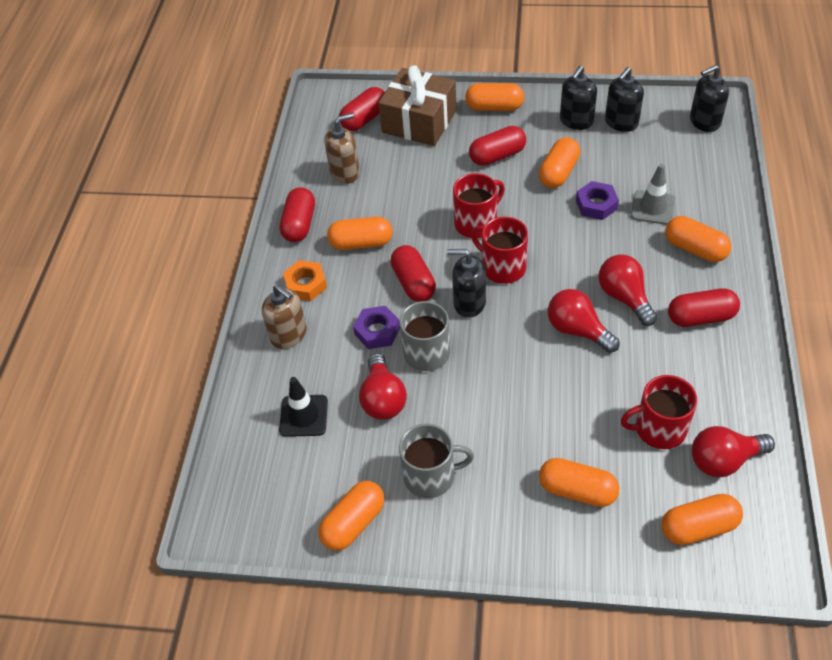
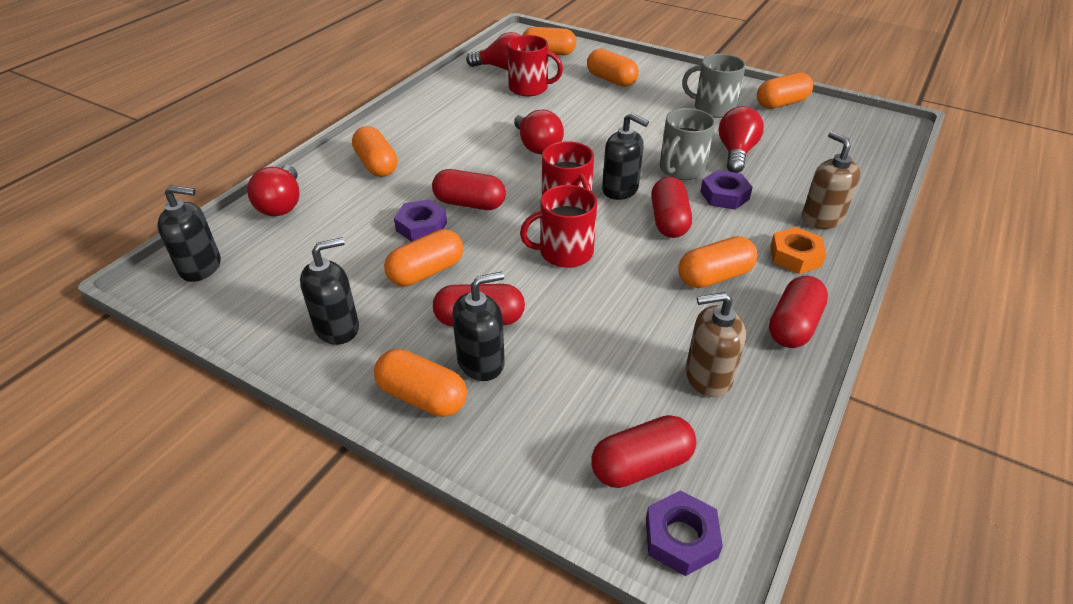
camera: 160 degrees left, 10 degrees down
(303, 416) = (813, 161): black traffic cone -> none
(335, 100) = (681, 538): none -> purple nut
(361, 243) = (714, 276): orange capsule -> orange capsule turned 45 degrees counterclockwise
(419, 121) = (552, 420): brown gift -> none
(621, 122) = (288, 303): black soap dispenser -> black soap dispenser (481, 362)
(624, 297) = (476, 153): red light bulb -> red light bulb (282, 204)
(653, 207) = (370, 206): grey traffic cone -> none
(700, 317) = (431, 126): red capsule -> red capsule (469, 204)

